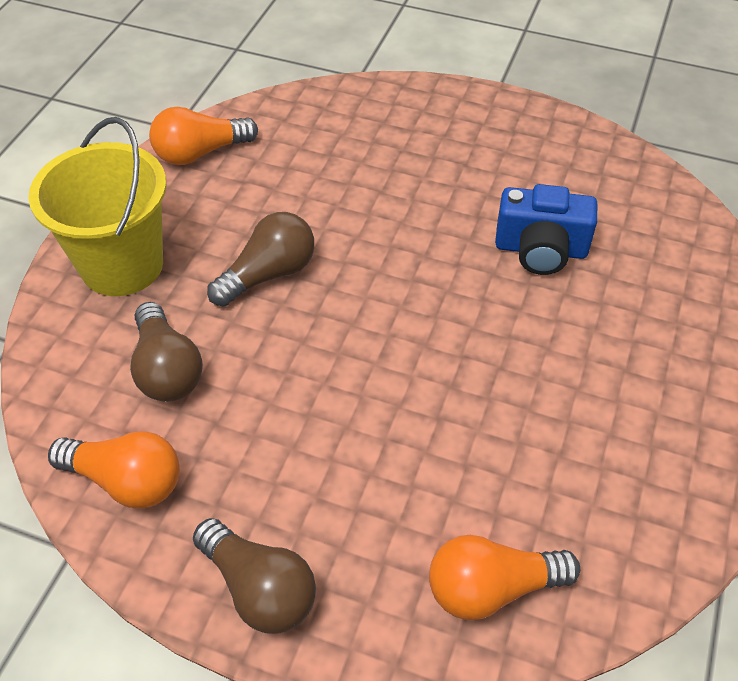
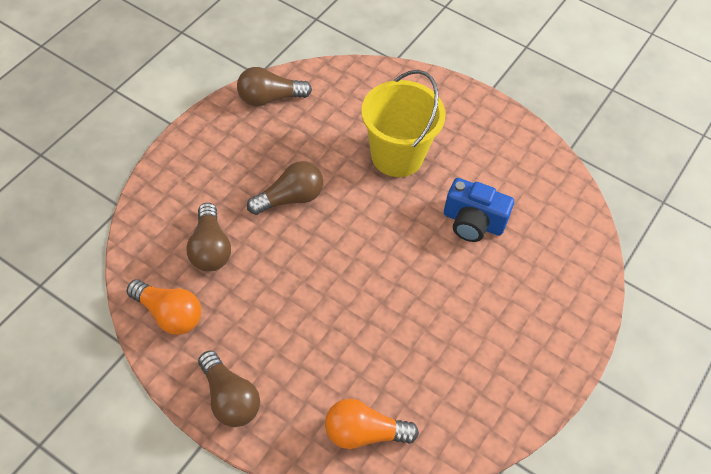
camera: 10 degrees right, 5 degrees up
(122, 265) = (199, 170): yellow bucket -> yellow bucket (397, 156)
(200, 153) = (269, 98): orange light bulb -> brown light bulb

